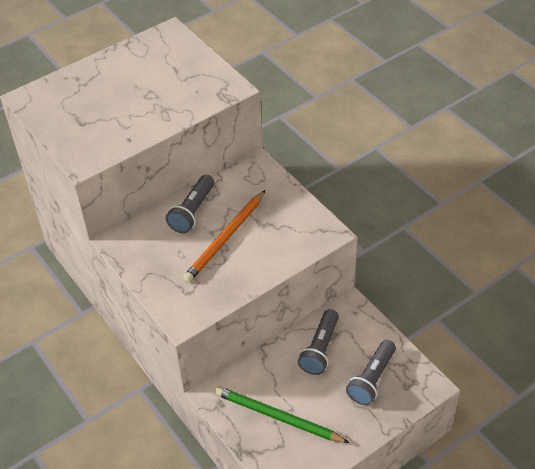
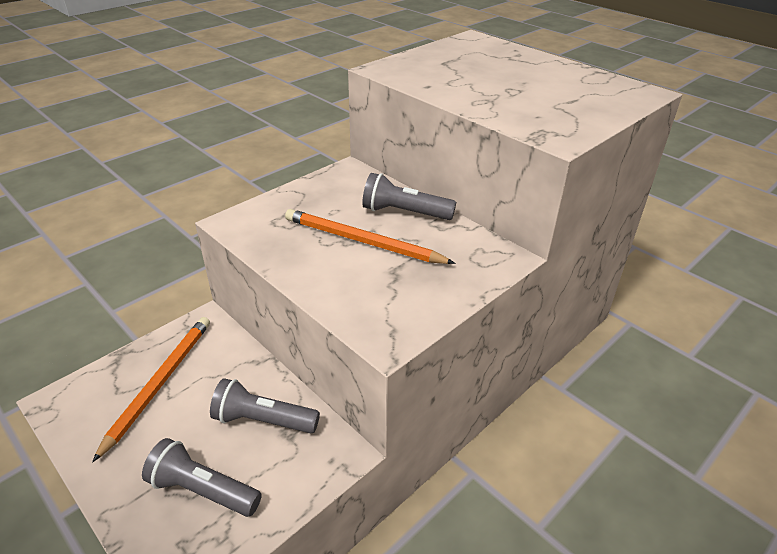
camera: 80 degrees right, 10 degrees down
(278, 417) = (159, 383): green pencil -> orange pencil

